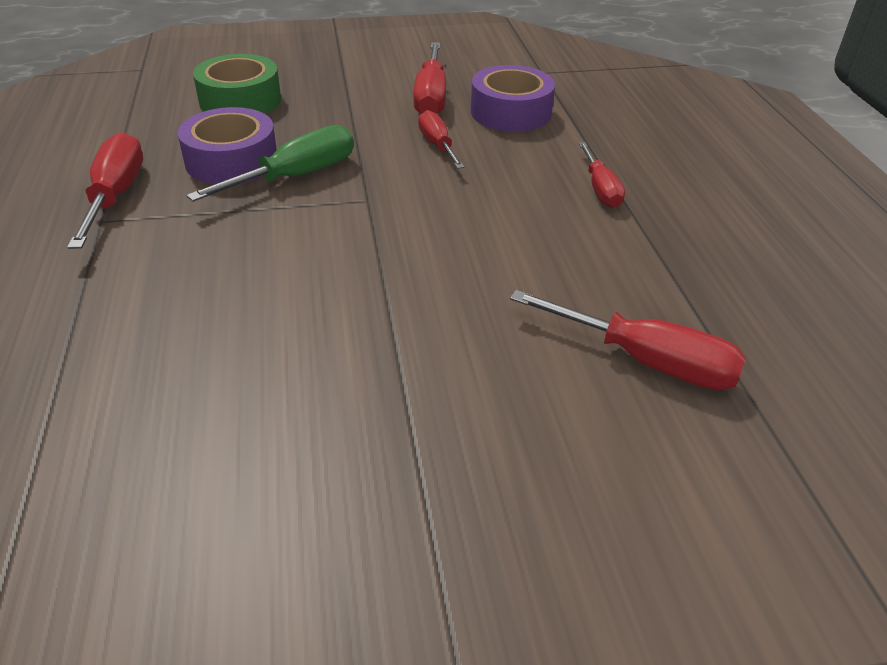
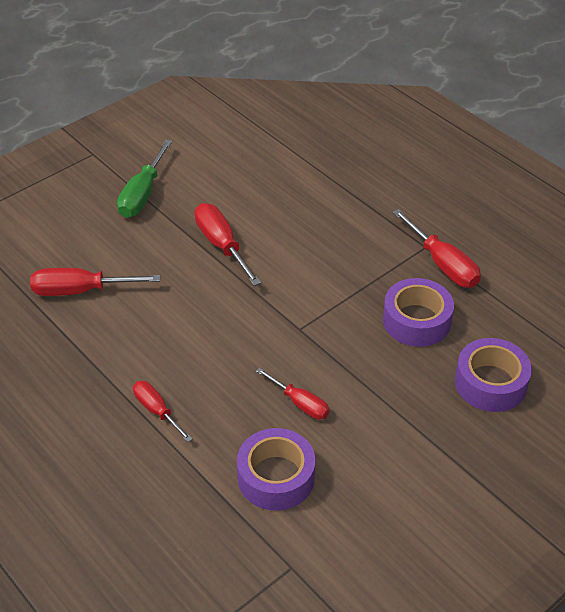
camera: 150 degrees right, 5 degrees up
(240, 100) = (490, 383): green tape -> purple tape
(295, 176) = (362, 327): green screwdriver -> green screwdriver (143, 194)
(431, 97) = (356, 466): red screwdriver -> red screwdriver (222, 245)

